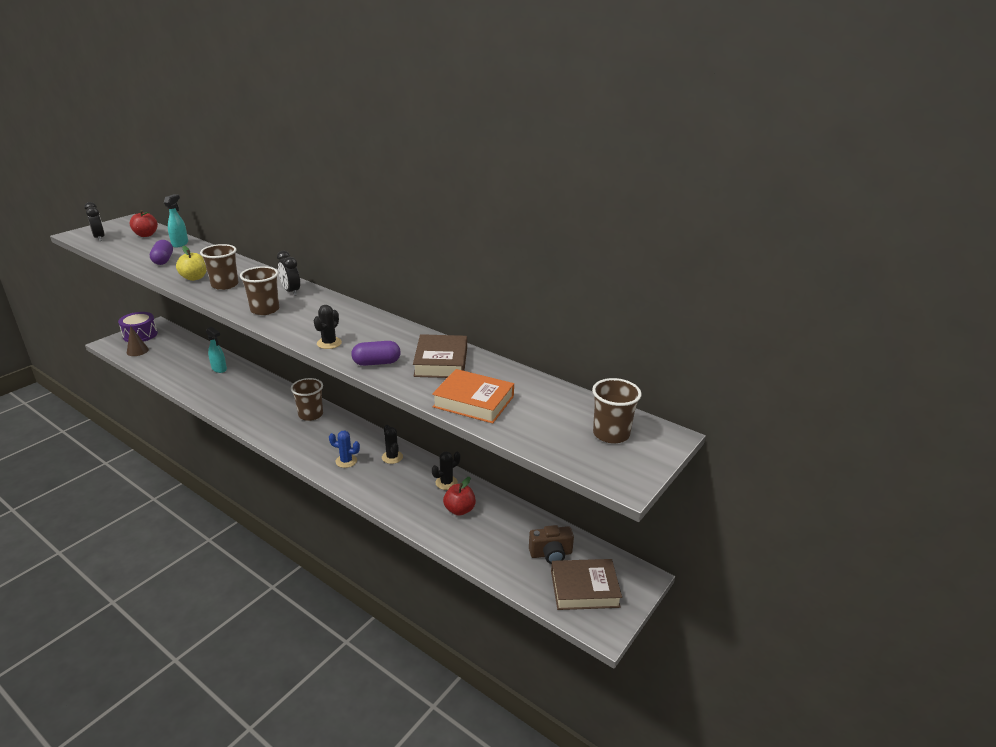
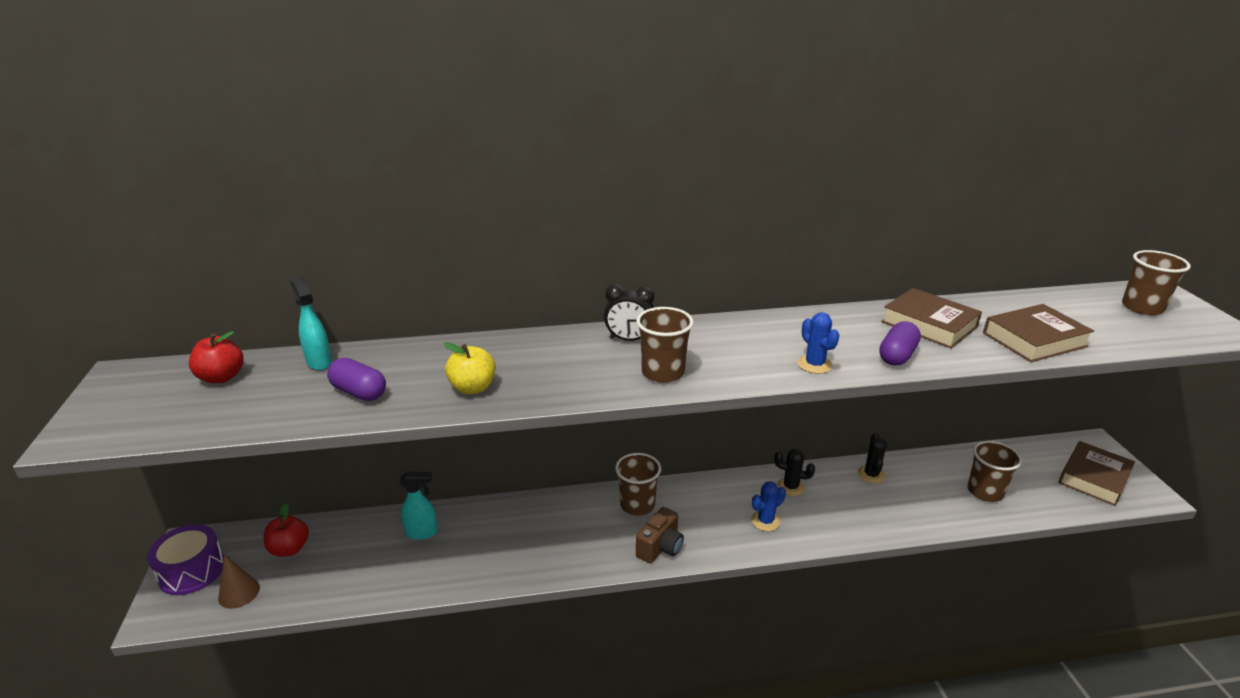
camera: 45 degrees left, 0 degrees up
(99, 238) = (143, 419): black clock -> none
(225, 285) = (536, 374): brown cup -> brown cup (985, 492)
(329, 343) = (814, 364): black cactus -> blue cactus
(459, 510) = (925, 488): red apple -> red apple (289, 549)
(473, 401) = (1034, 339): orange book -> brown book
(551, 554) = (1033, 471): brown camera -> brown camera (660, 547)

